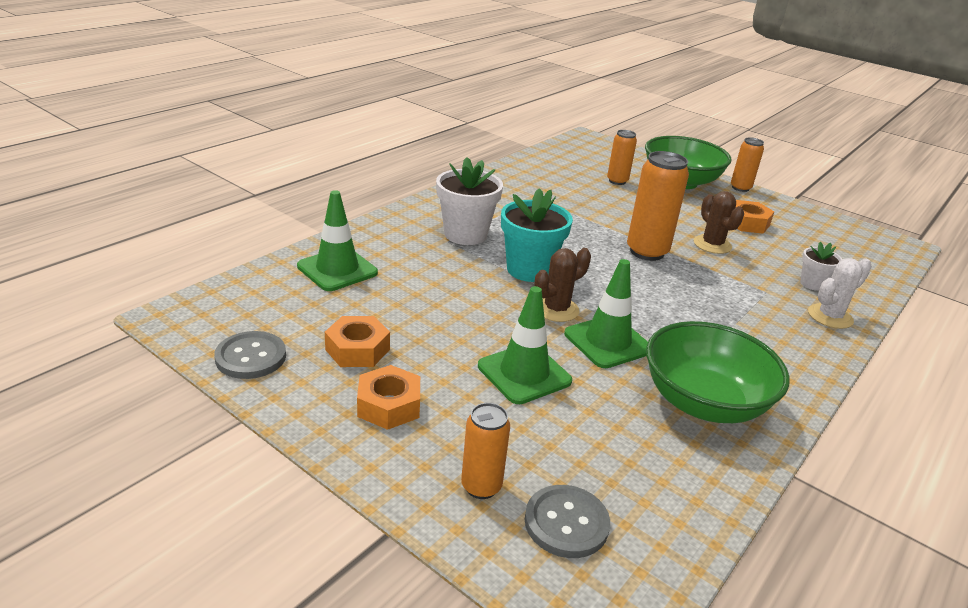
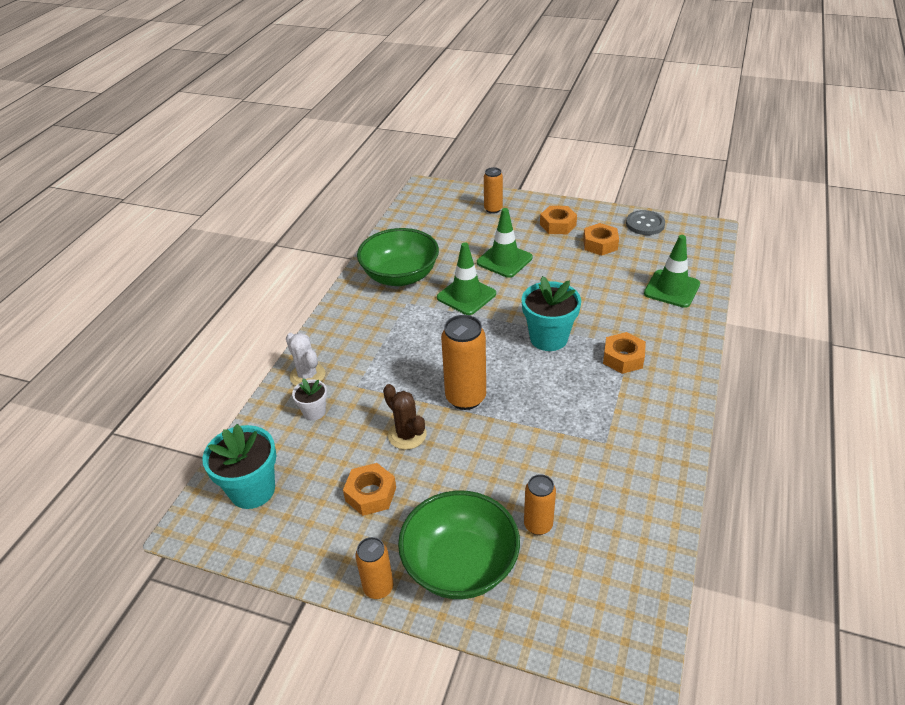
camera: 165 degrees right, 10 degrees up
(465, 234) = (623, 358): white flower pot -> orange nut
(556, 309) = (510, 309): brown cactus -> none
(566, 523) = (452, 208): grey button -> none
(830, 316) = (307, 375): white cactus -> white cactus turned 75 degrees counterclockwise
(857, 250) = (252, 490): none -> turquoise flower pot

